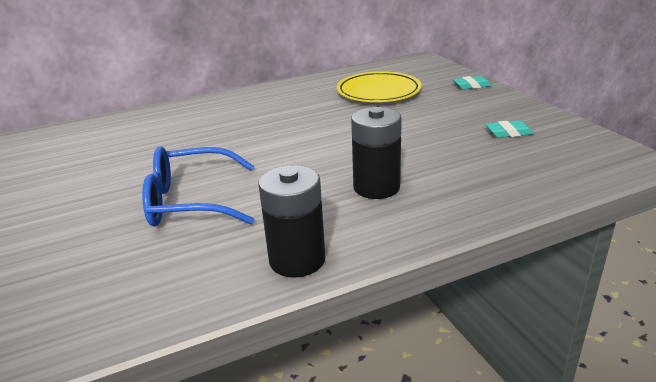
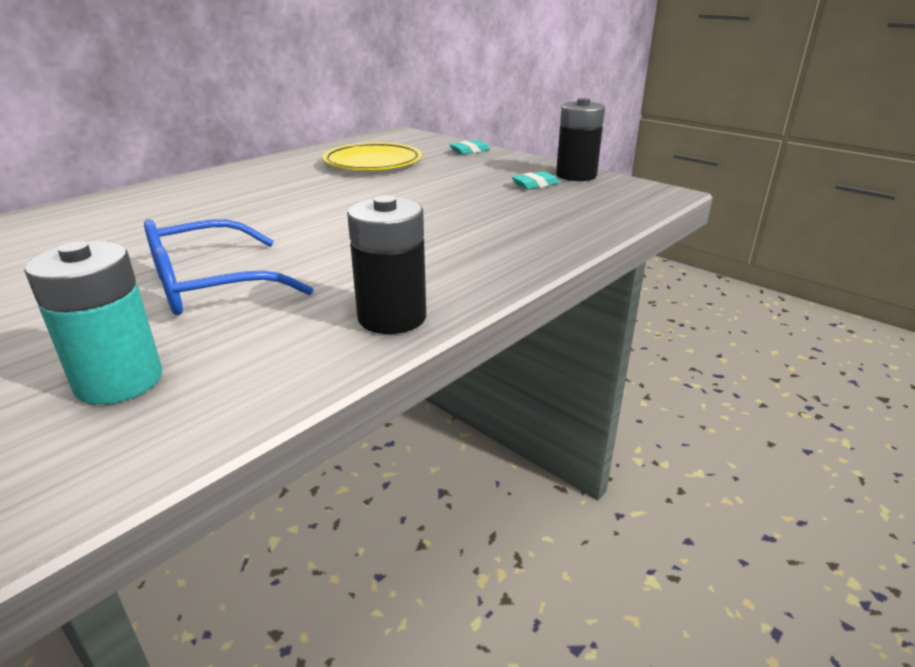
camera: 25 degrees left, 0 degrees up
(92, 275) = (119, 381): none -> turquoise battery
(376, 187) = (434, 243): black battery -> black battery (576, 175)

